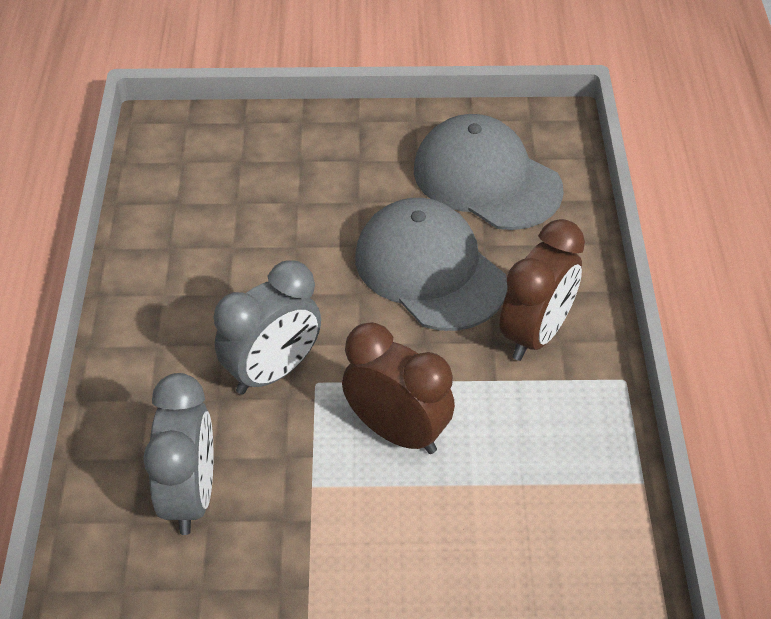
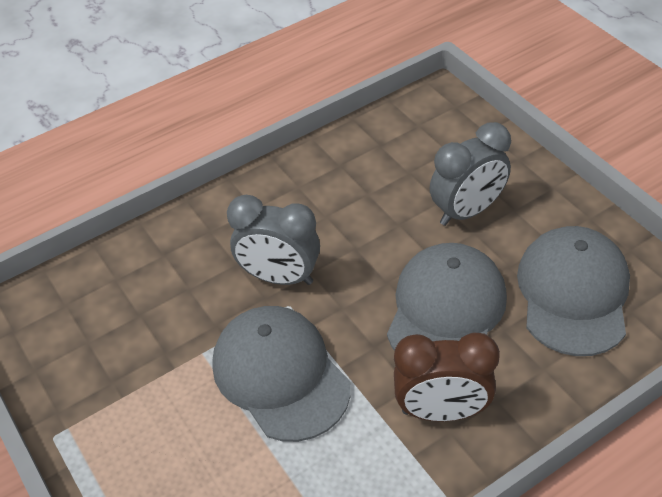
camera: 60 degrees right, 0 degrees up
(190, 496) = (151, 295): grey clock -> grey clock (467, 211)
(397, 432) = (280, 375): brown clock -> grey cap

